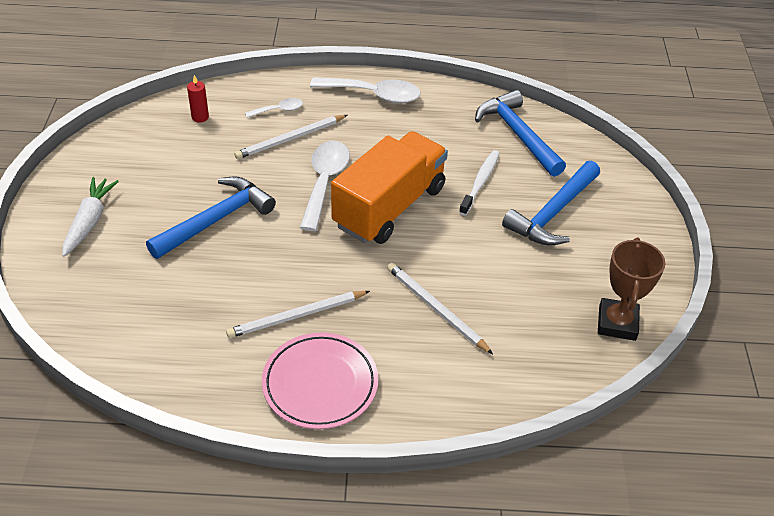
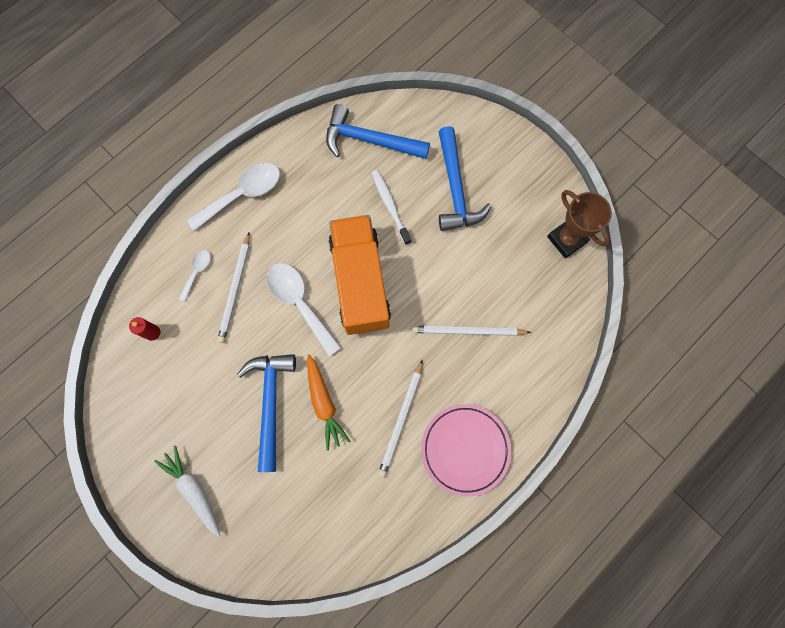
camera: 45 degrees left, 30 degrees up
(254, 253) = (324, 403): none -> orange carrot

